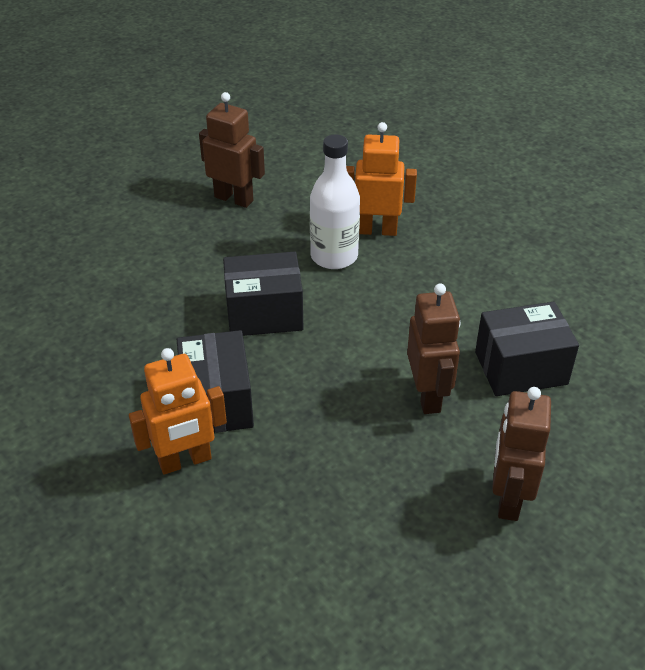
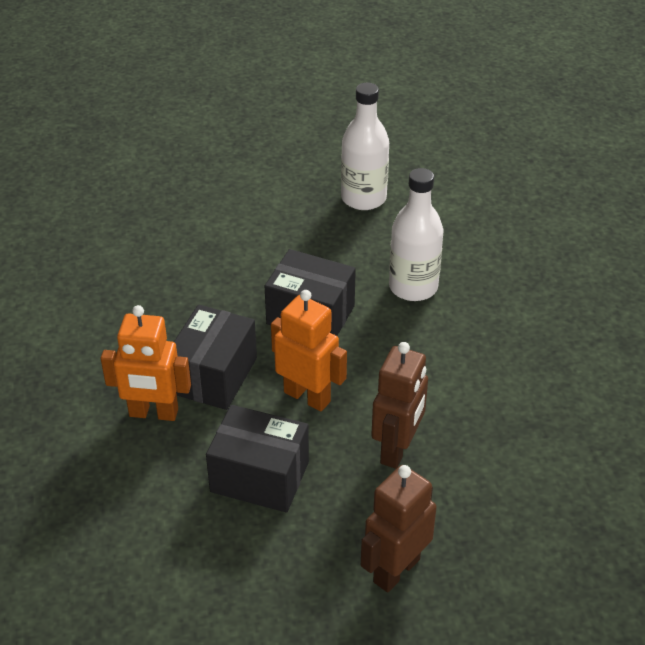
camera: 30 degrees right, 0 degrees up
(234, 199) = (363, 198): brown robot -> white bottle
(377, 230) = (473, 277): orange robot -> orange robot (307, 396)
(521, 368) = (505, 462): black box -> black box (259, 477)

